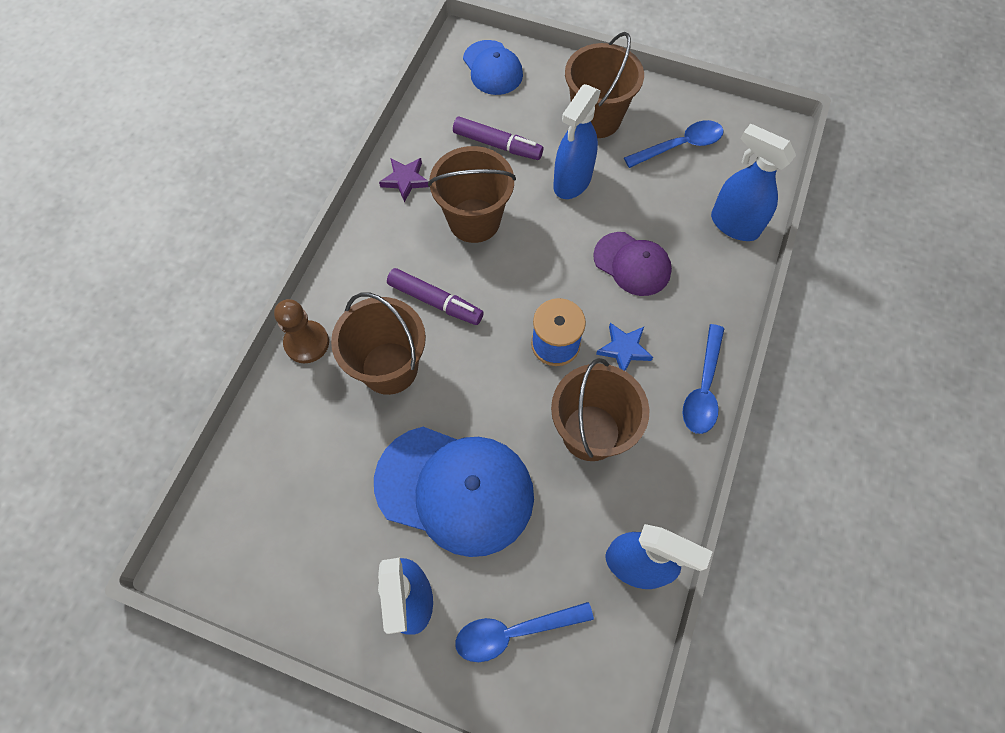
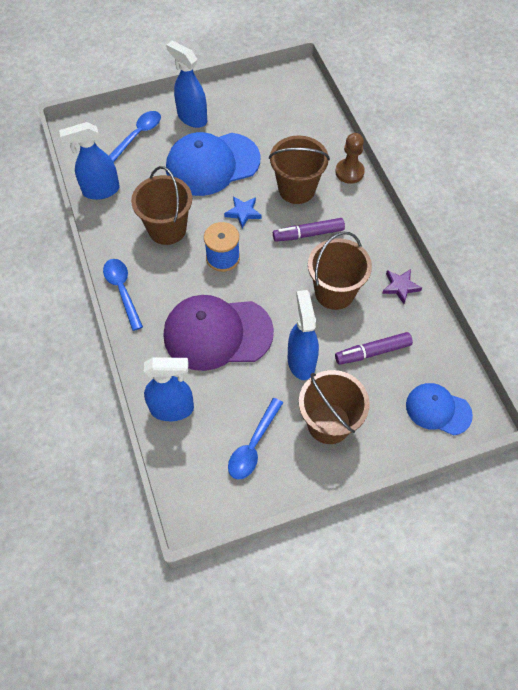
camera: 140 degrees right, 5 degrees down
(624, 349) = (182, 281): blue star -> blue star (243, 213)
(632, 264) = (217, 333): purple cap -> purple cap, size x1.75

